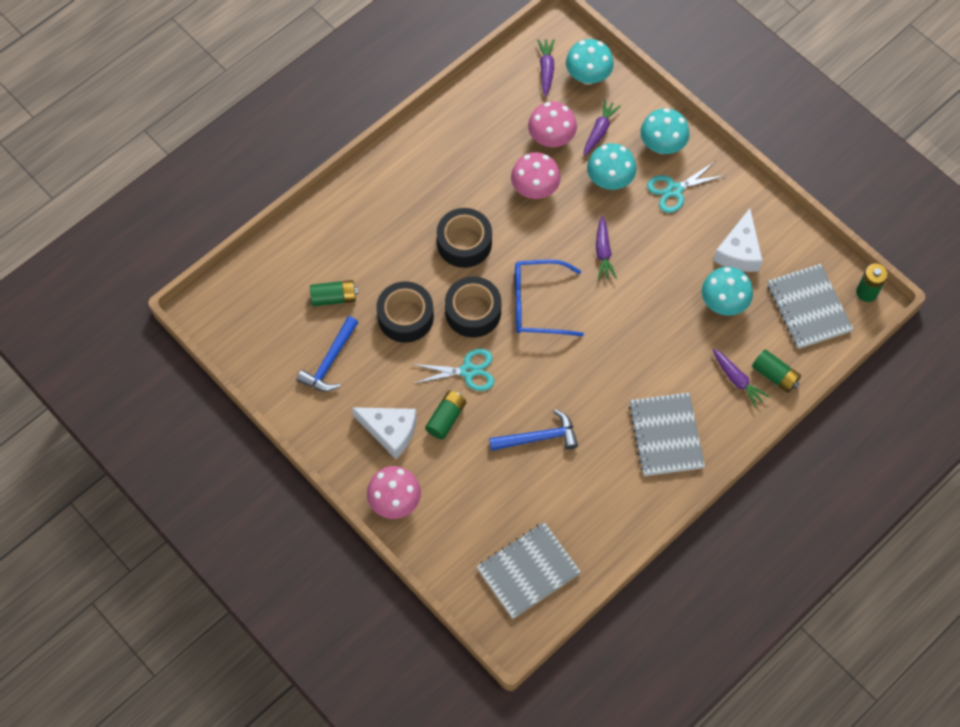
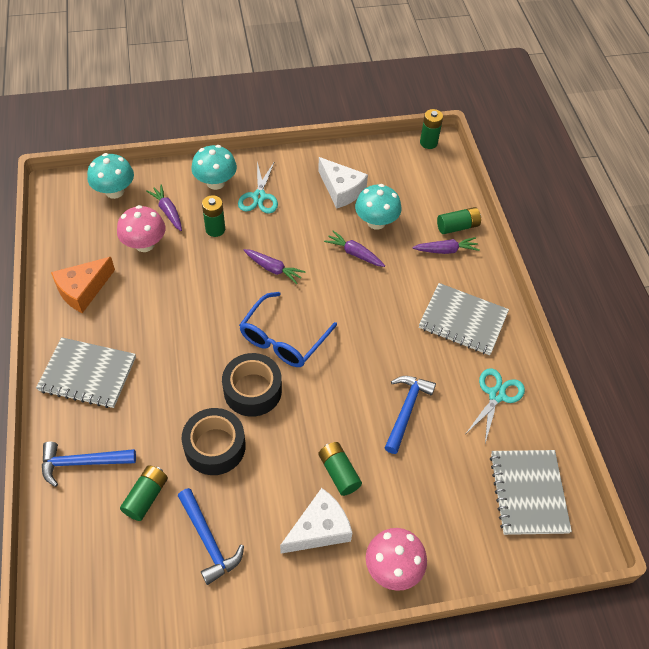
camera: 60 degrees left, 10 degrees down
(330, 237) = (82, 463): none -> blue hammer
(464, 243) = (183, 358): black tape -> none
(468, 371) = (306, 427): turquoise scissors -> turquoise scissors (496, 395)
(472, 127) = (83, 290): none -> orange cheese
(535, 189) = (178, 281): pink mushroom -> none
(546, 69) = (82, 213): purple carrot -> purple carrot (354, 253)
(609, 180) = (215, 229): turquoise mushroom -> green battery
(808, 308) = (417, 178): grey notebook -> grey notebook (87, 374)

